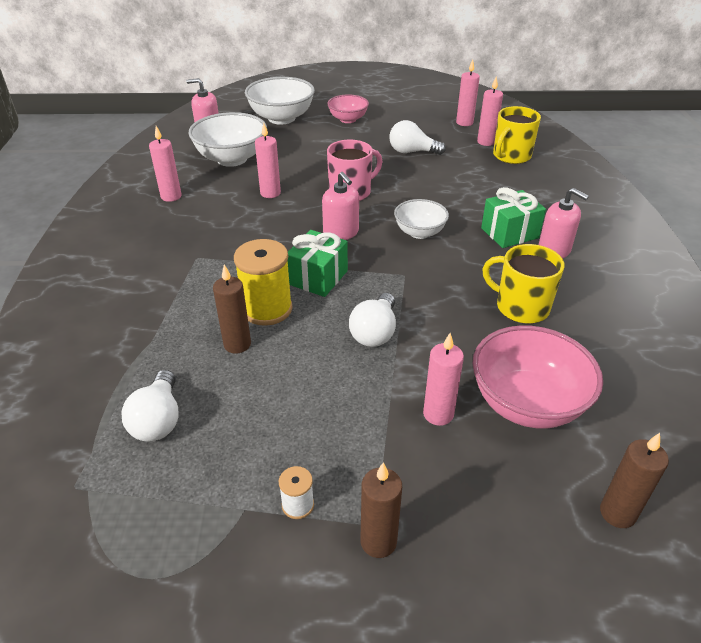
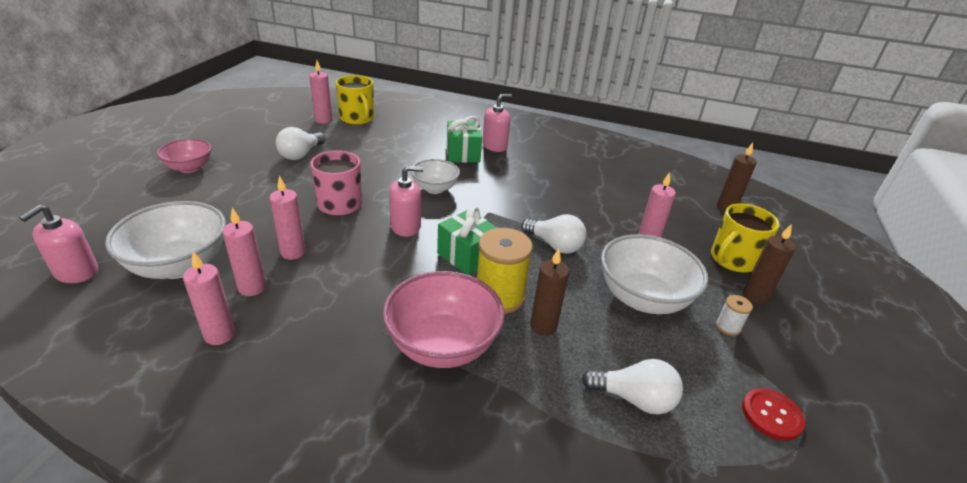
camera: 75 degrees left, 5 degrees down
(159, 544) = (771, 415): none -> red button
(281, 118) = (122, 207): white bowl -> white bowl (643, 298)
(464, 123) = (279, 118): pink candle -> pink candle (252, 287)
(520, 307) = (550, 178): yellow mug -> yellow mug (732, 260)
(527, 403) = (642, 206): pink bowl -> pink bowl (443, 345)

